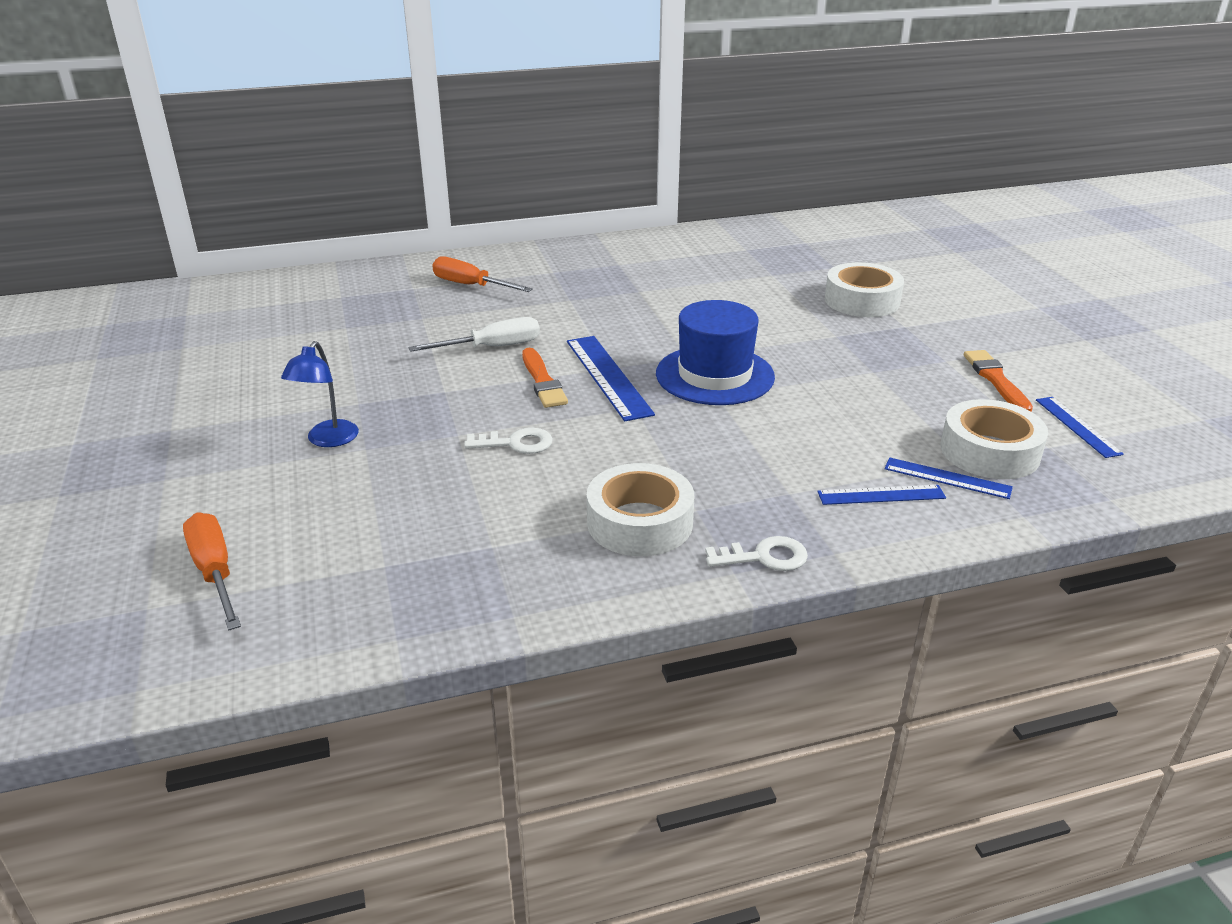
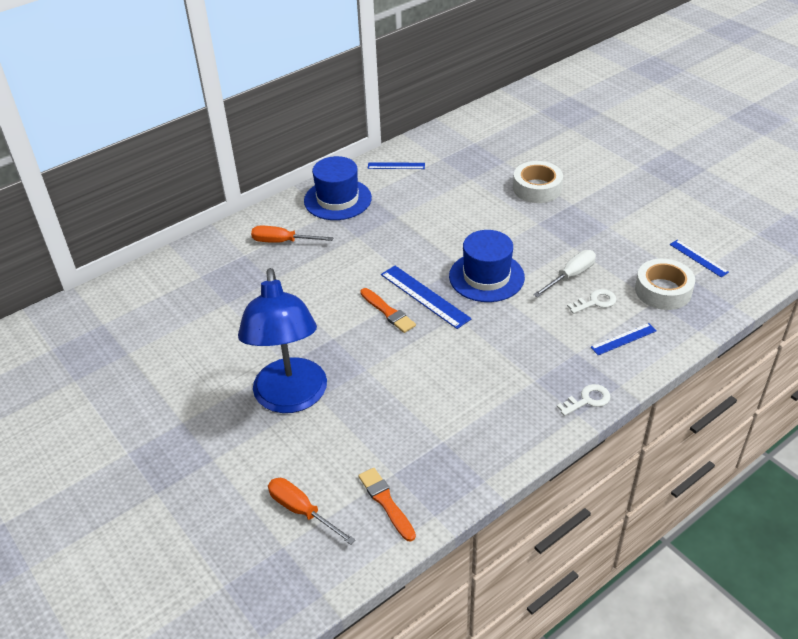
camera: 20 degrees left, 10 degrees up
(328, 440) = (291, 398): blue lamp -> blue lamp, size x2.32
(492, 347) = (337, 293): white screwdriver -> white screwdriver (570, 276)
(516, 443) = (405, 365): white key -> white key (595, 302)
(576, 261) = (337, 199): none -> blue hat
(640, 522) = (511, 399): white tape -> none
(947, 478) = (650, 316): blue ruler -> blue ruler (396, 166)
(996, 380) = (642, 234): orange brush -> orange brush (386, 502)

